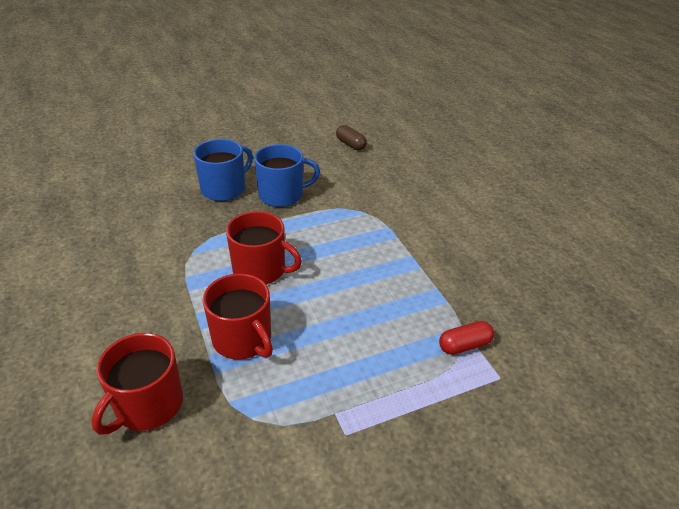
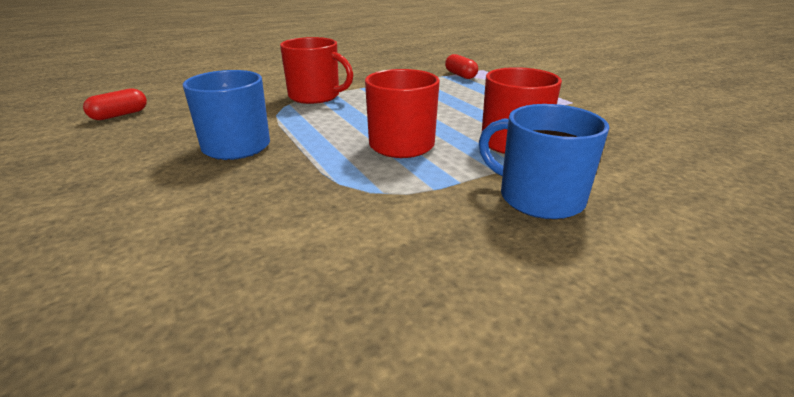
camera: 95 degrees left, 10 degrees down
(148, 405) = (643, 176): red mug -> red mug (315, 96)
(224, 189) = (200, 190): blue mug -> blue mug (539, 198)
(350, 144) = (119, 115): brown capsule -> red capsule

